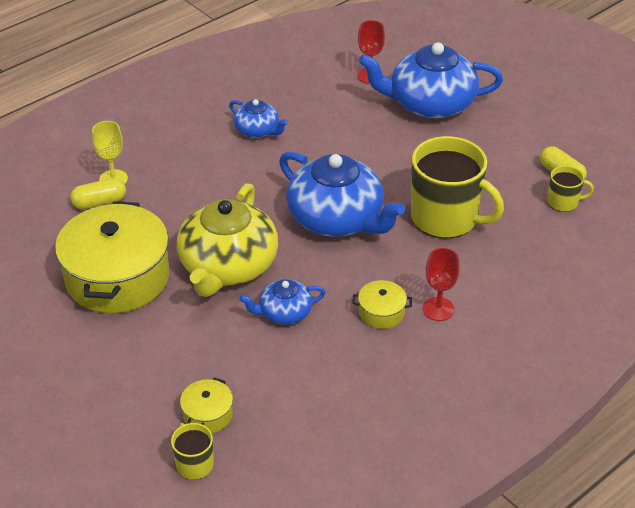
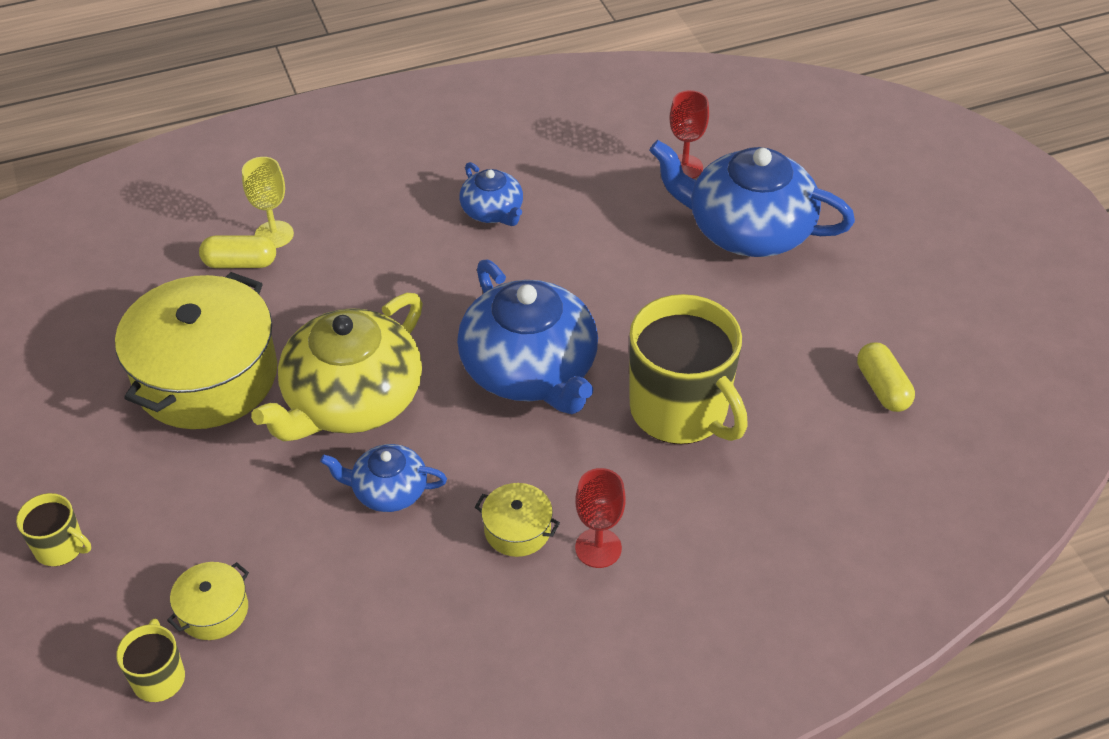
camera: 20 degrees right, 5 degrees up
(563, 202) = (863, 433): yellow mug -> yellow mug (60, 547)

